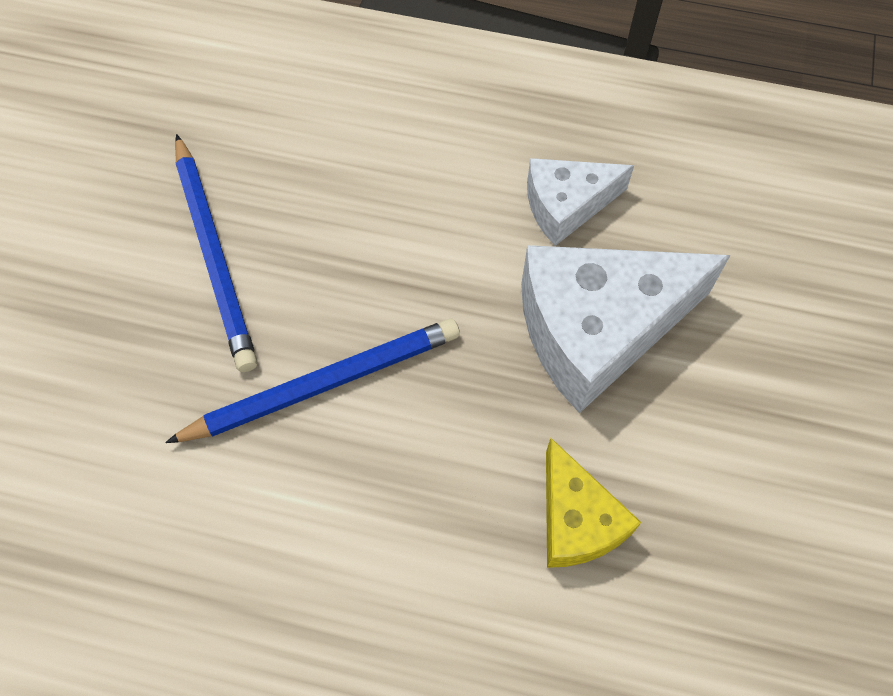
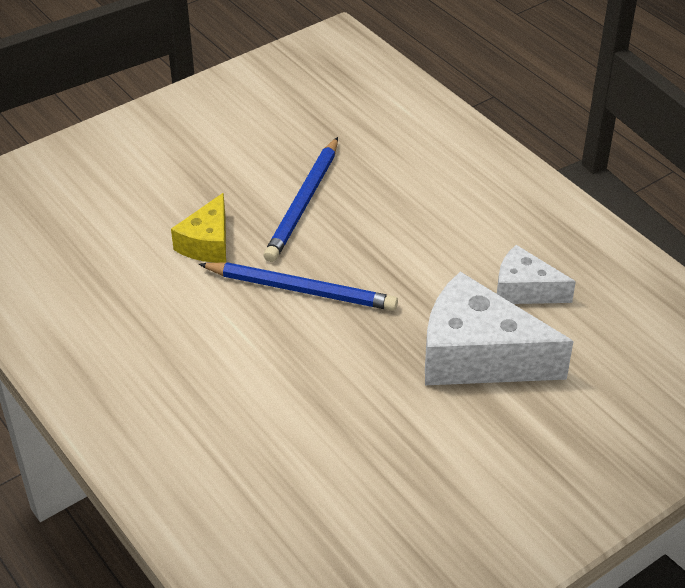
camera: 40 degrees right, 20 degrees down
(576, 520) = (371, 428): yellow cheese -> yellow cheese (207, 243)

